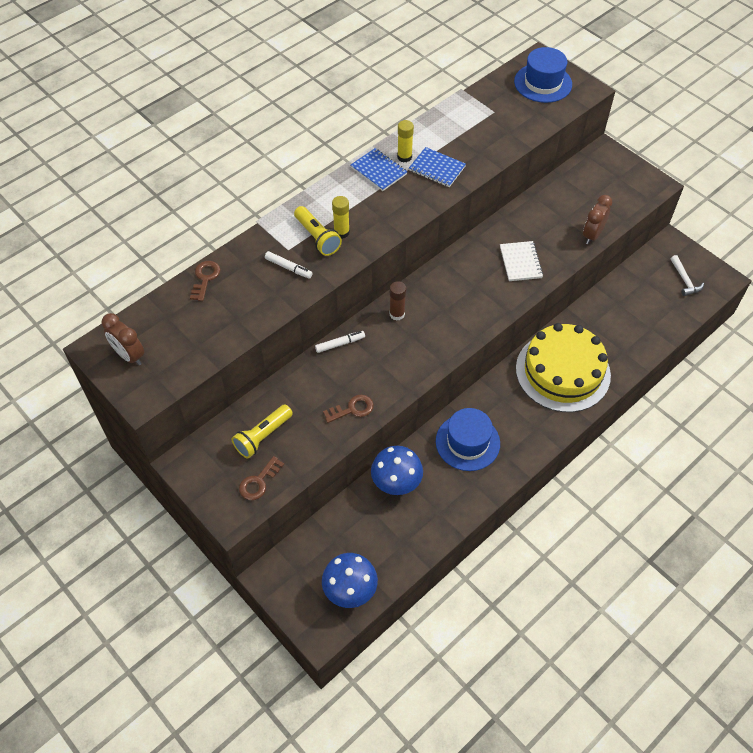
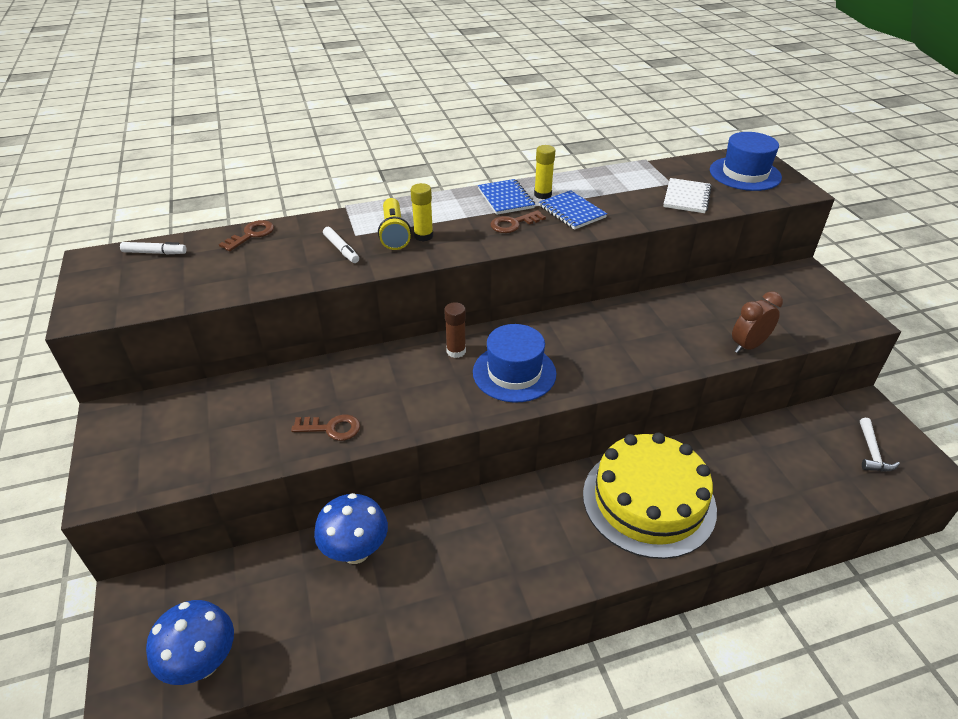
camera: 25 degrees right, 15 degrees down
(129, 355) = (114, 274): brown clock -> none
(259, 482) = (165, 465): brown key -> brown key (513, 224)
(262, 436) = (212, 420): yellow flashlight -> none
(340, 344) = (371, 359): white marker -> white marker (155, 253)
(467, 442) = (475, 538): blue hat -> blue hat (514, 373)
(520, 262) = (638, 346): white notebook -> white notebook (686, 197)

